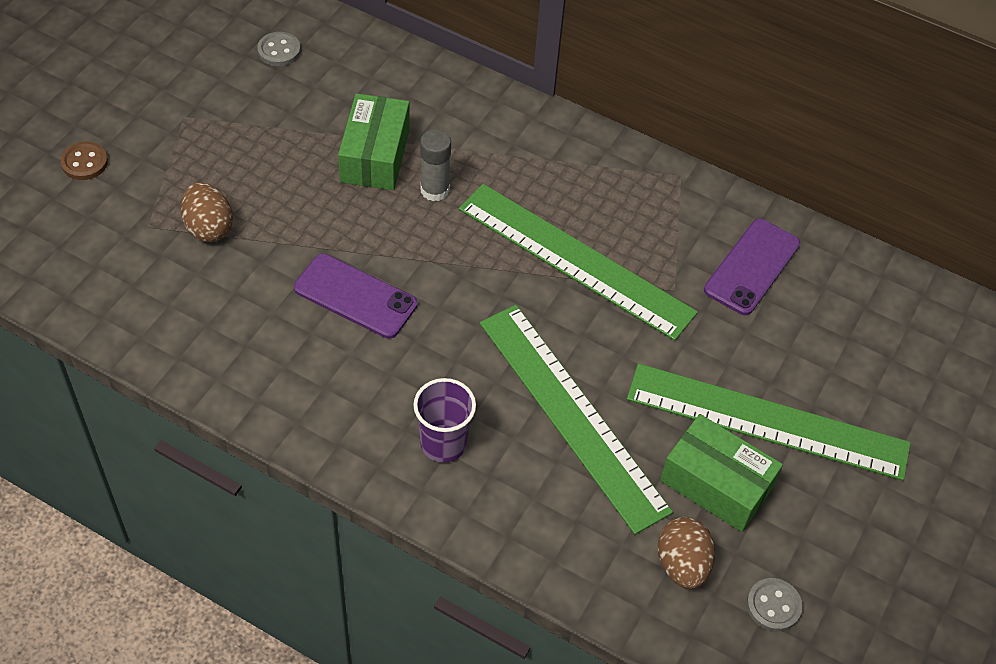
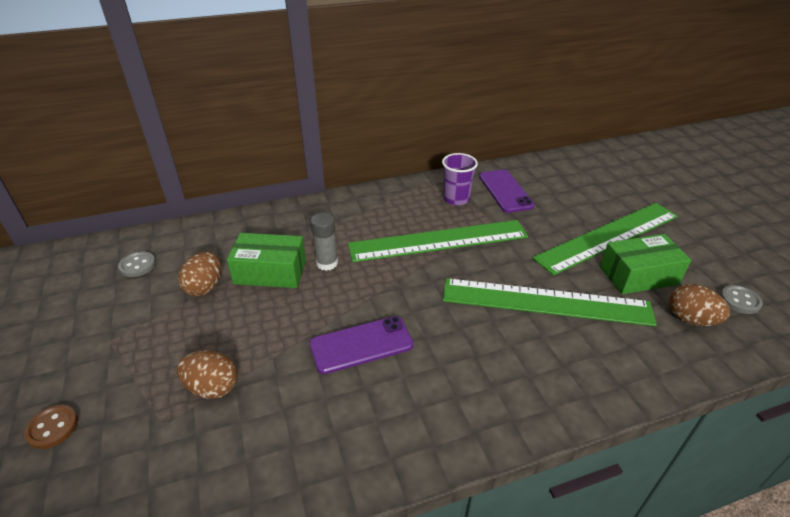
camera: 45 degrees left, 15 degrees down
(305, 124) = (205, 287): none -> brown egg
(375, 155) = (270, 272): green box -> green box turned 45 degrees counterclockwise
(443, 443) = (520, 372): purple cup -> purple cup (456, 199)

